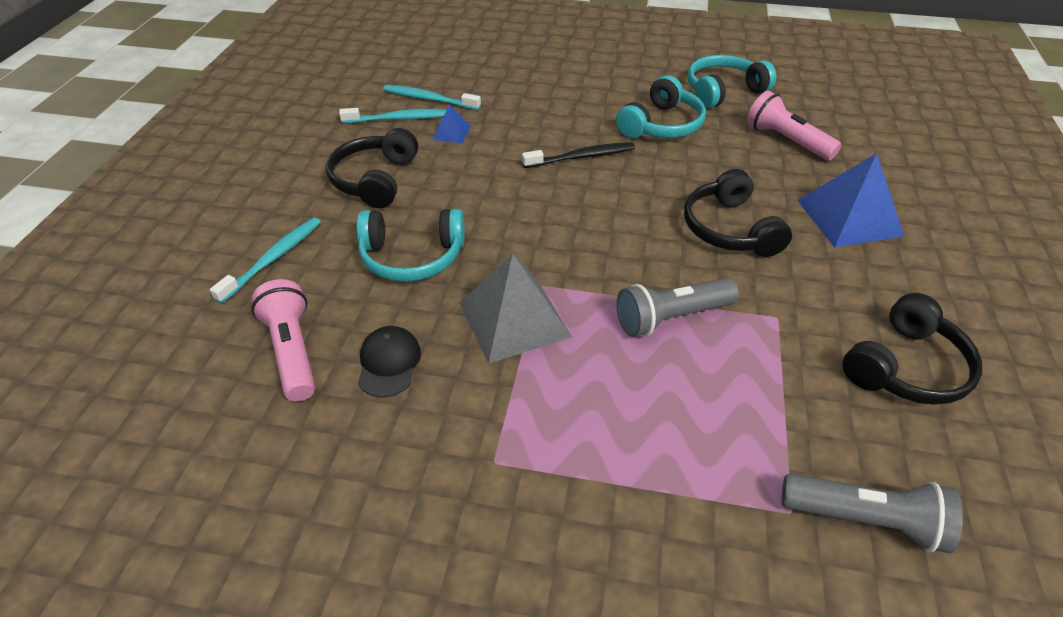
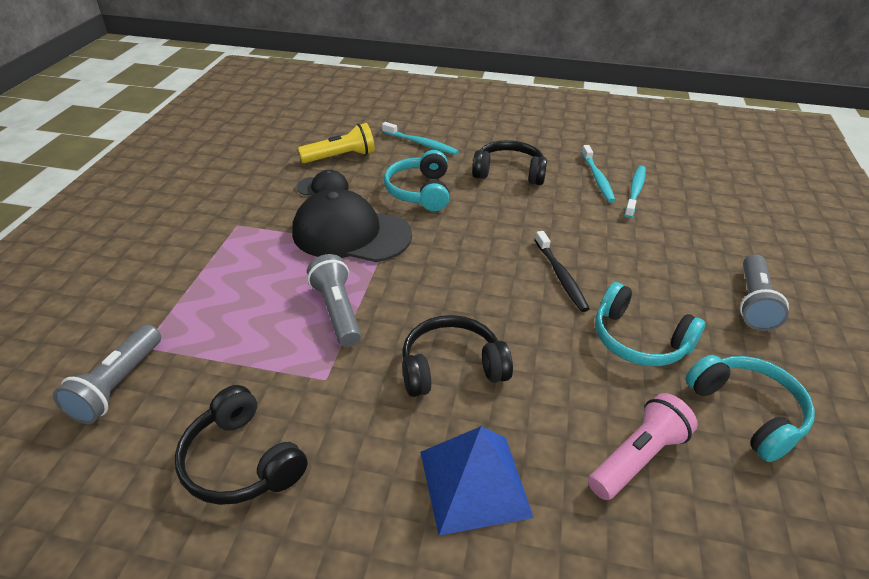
camera: 90 degrees right, 5 degrees down
(292, 351) = (340, 157): pink flashlight -> yellow flashlight
(451, 133) = (583, 204): blue pyramid -> none
(514, 319) = (351, 233): grey pyramid -> black cap
(602, 68) = (754, 303): none -> grey flashlight

